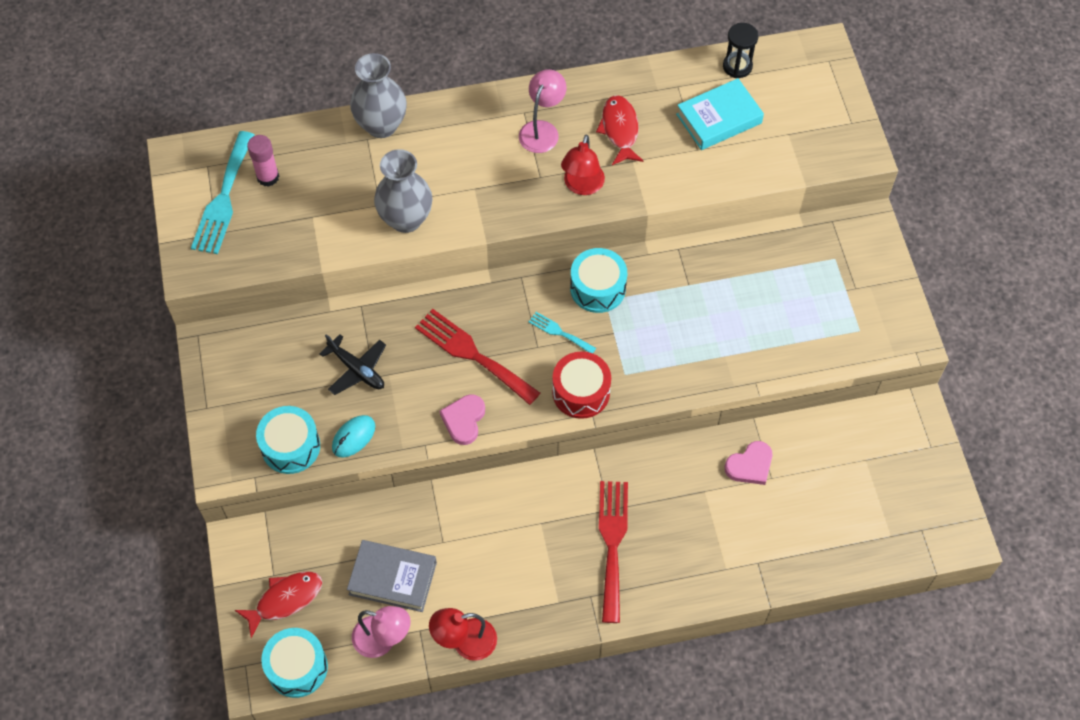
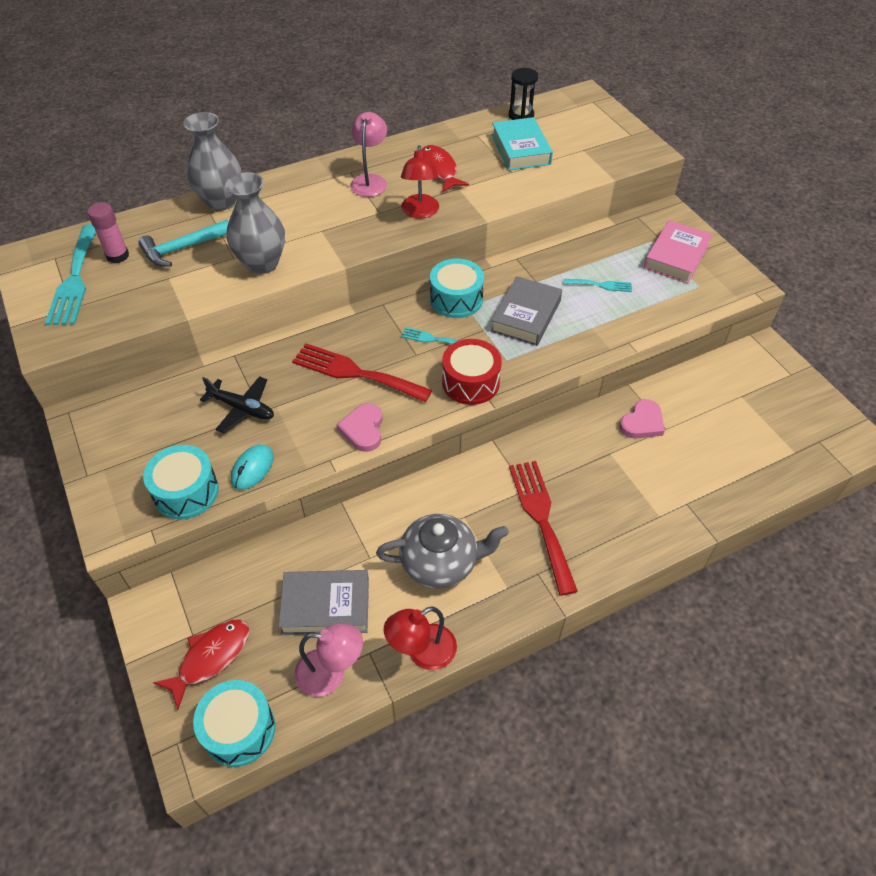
camera: 15 degrees left, 10 degrees down
(332, 182) = (182, 249): none -> turquoise hammer
(505, 563) = (440, 563): none -> grey teapot
(662, 326) = (526, 316): none -> grey book
(719, 119) = (521, 149): turquoise book -> turquoise book turned 60 degrees counterclockwise
(755, 305) = (601, 285): none -> turquoise fork
(851, 286) = (676, 257): none -> pink book

